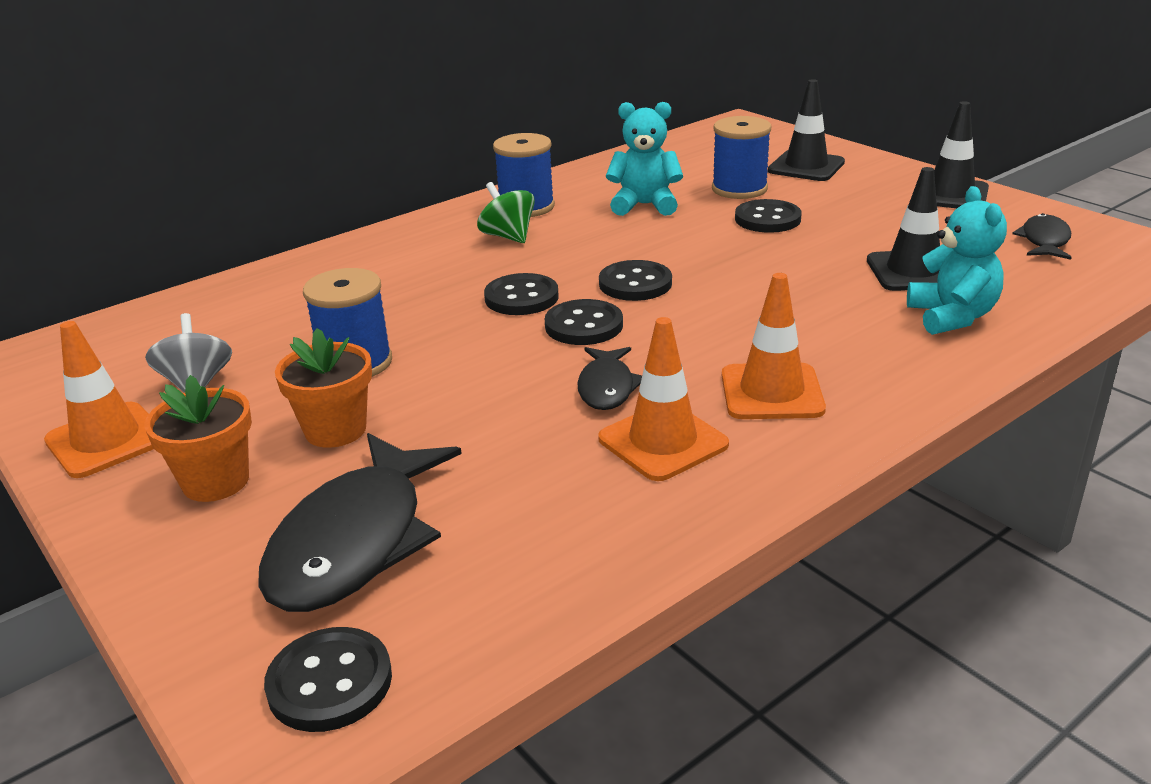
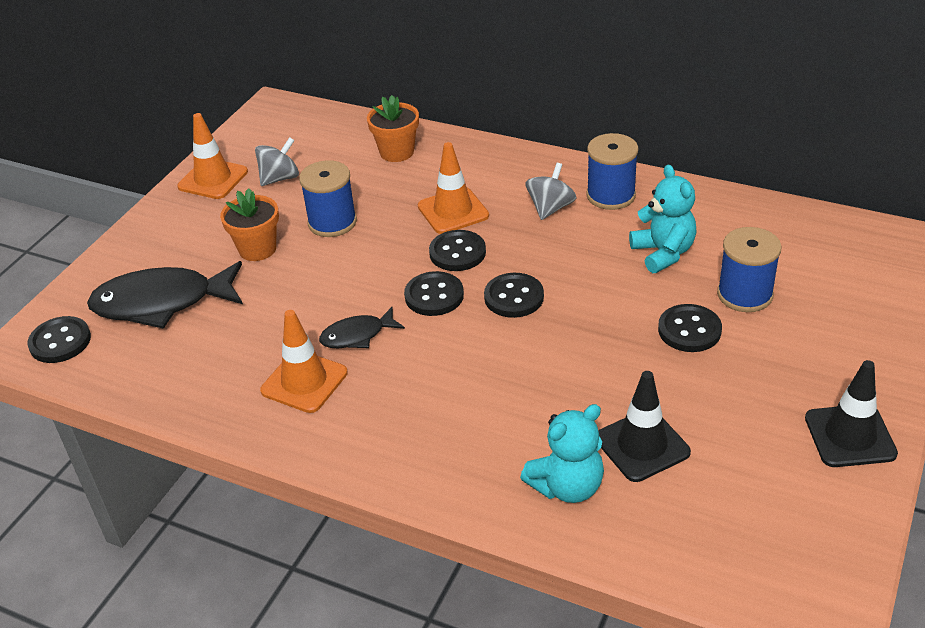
camera: 65 degrees right, 10 degrees up
(216, 481) = (193, 233): orange flower pot -> orange flower pot (397, 152)
(508, 236) = (550, 208): green spinning top -> grey spinning top
(771, 392) = (390, 414): orange traffic cone -> orange traffic cone (453, 211)
(806, 167) = (838, 320): black traffic cone -> none
(1044, 241) = (780, 525): black fish -> none

